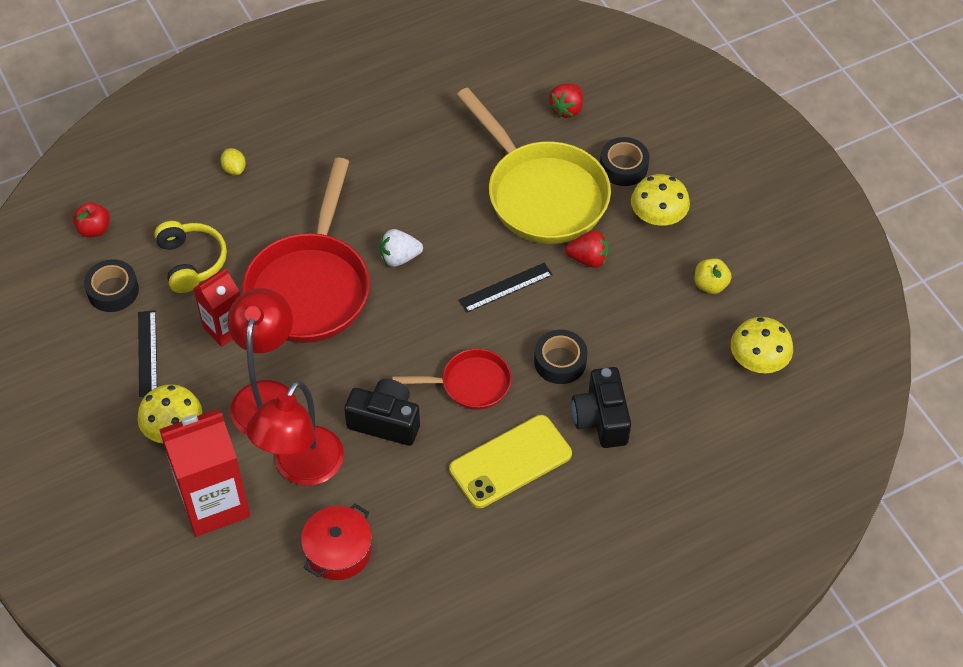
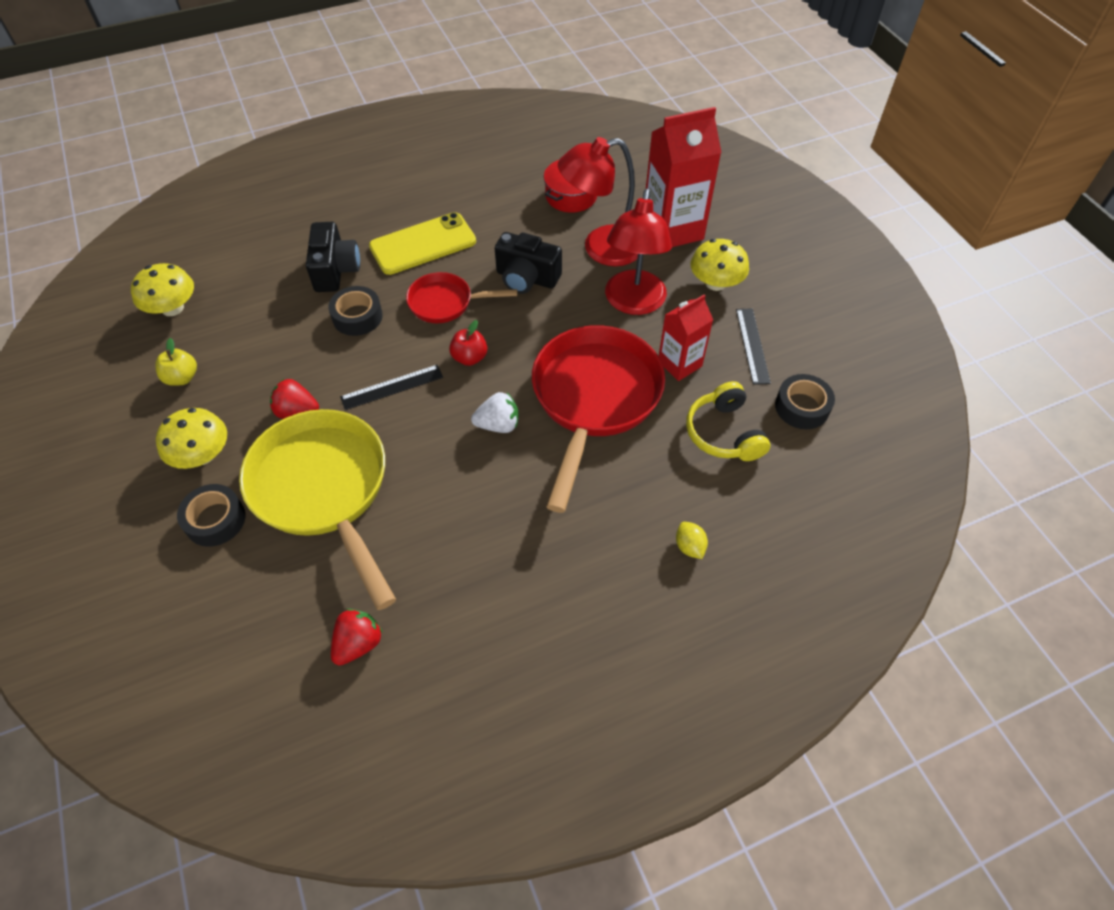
camera: 175 degrees left, 0 degrees up
(94, 229) = (841, 477): red apple -> red apple (469, 358)
(301, 468) = (601, 248): red lamp -> red lamp turned 135 degrees counterclockwise
(567, 109) = (255, 610): red strawberry -> red strawberry (358, 643)

